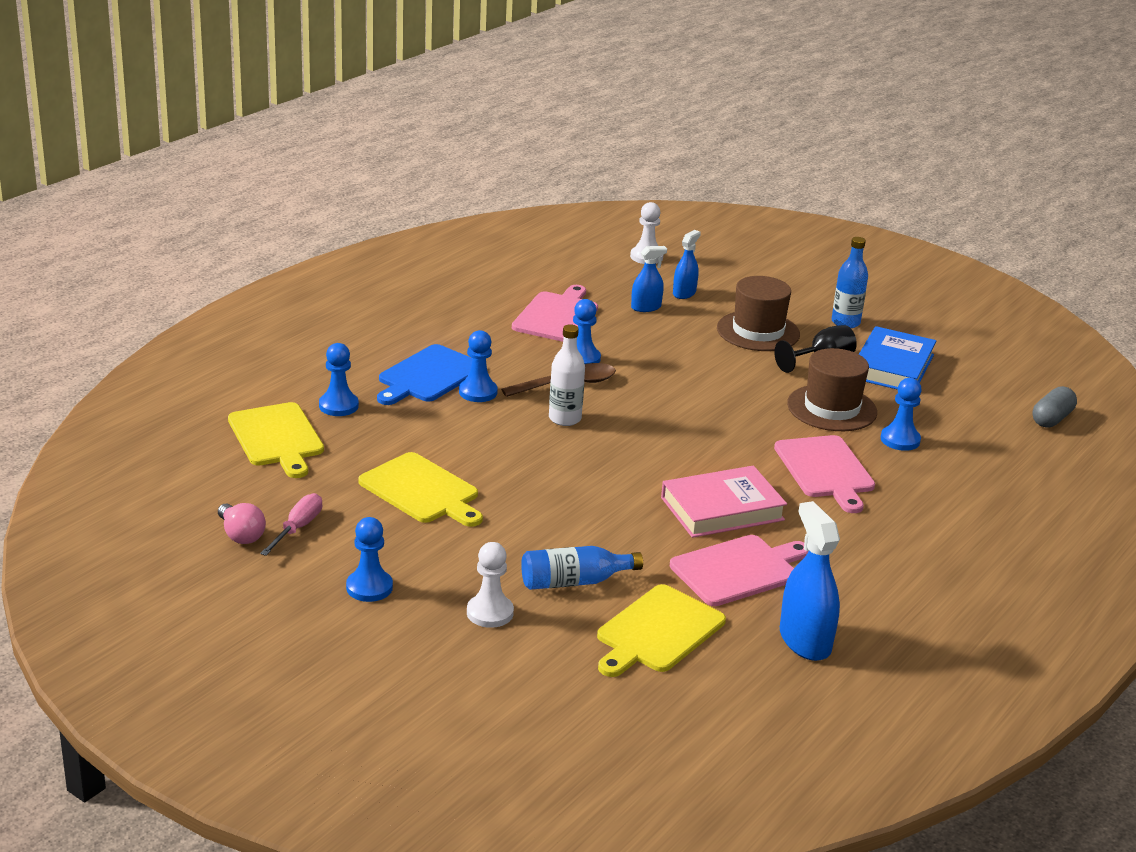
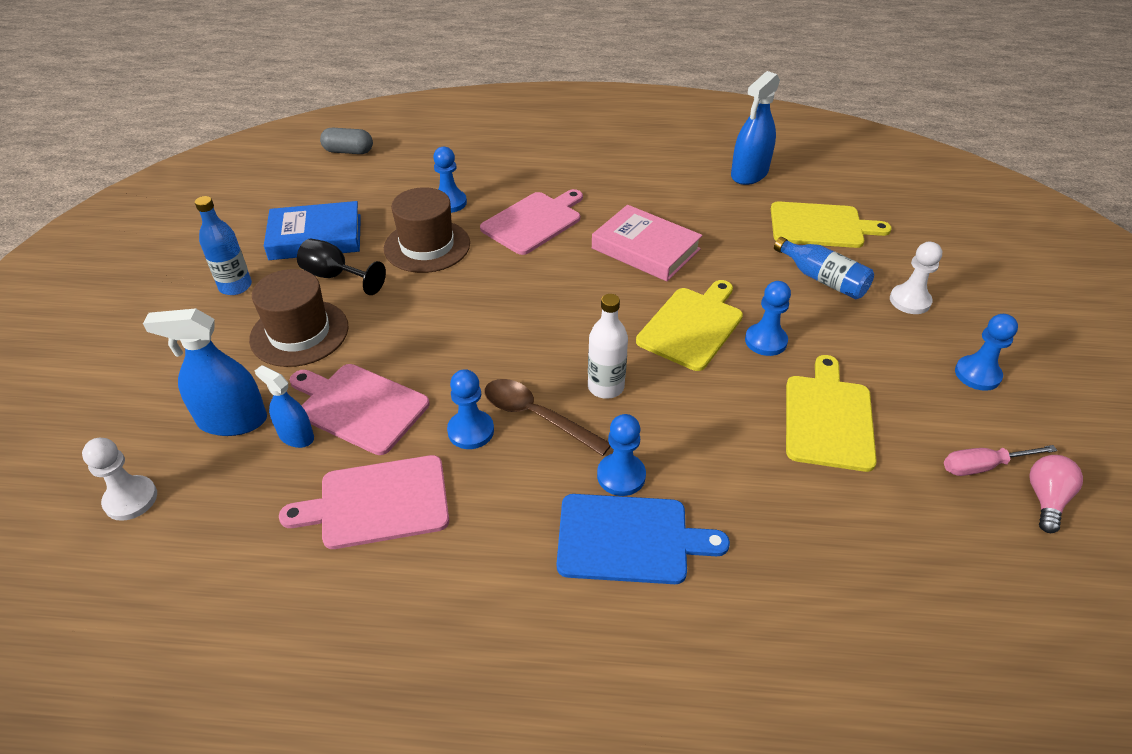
camera: 120 degrees left, 15 degrees up
(277, 438) = (892, 592): yellow cutting board -> yellow cutting board (692, 326)
(338, 406) = (774, 580): blue pawn -> blue pawn (765, 341)
(684, 293) = (232, 420): blue spray bottle -> blue spray bottle, size x1.65
(738, 570) = (711, 218): pink cutting board -> pink cutting board (359, 406)

